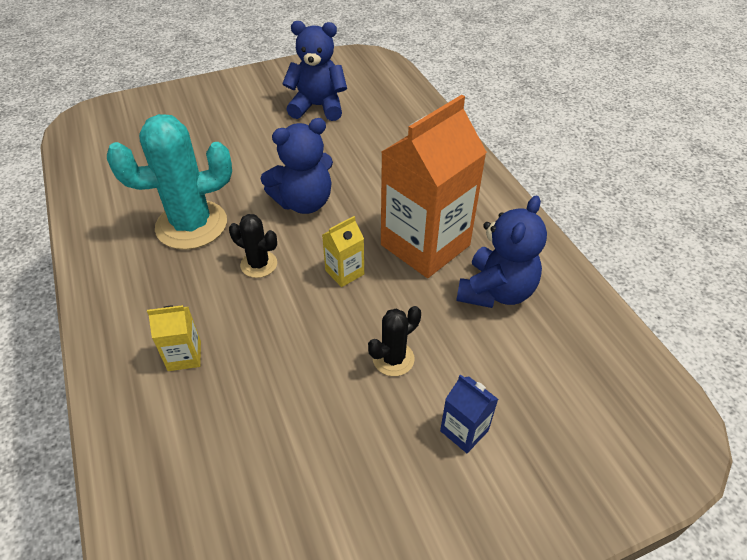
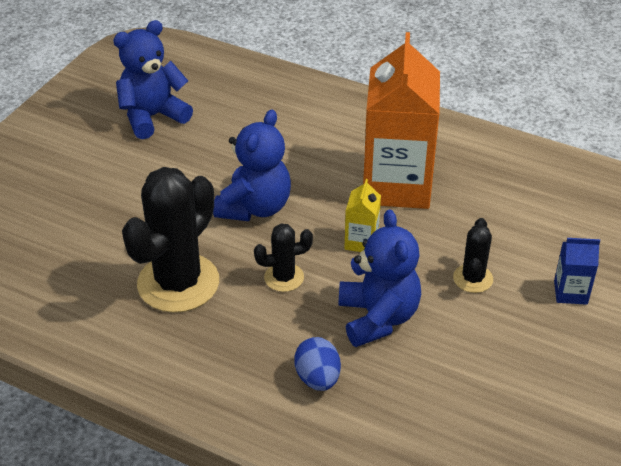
camera: 40 degrees left, 5 degrees down
(184, 356) = (317, 378): yellow carton -> blue egg
(191, 225) = (178, 283): turquoise cactus -> black cactus
(496, 291) = (486, 189): blue teddy bear -> blue teddy bear (378, 317)

